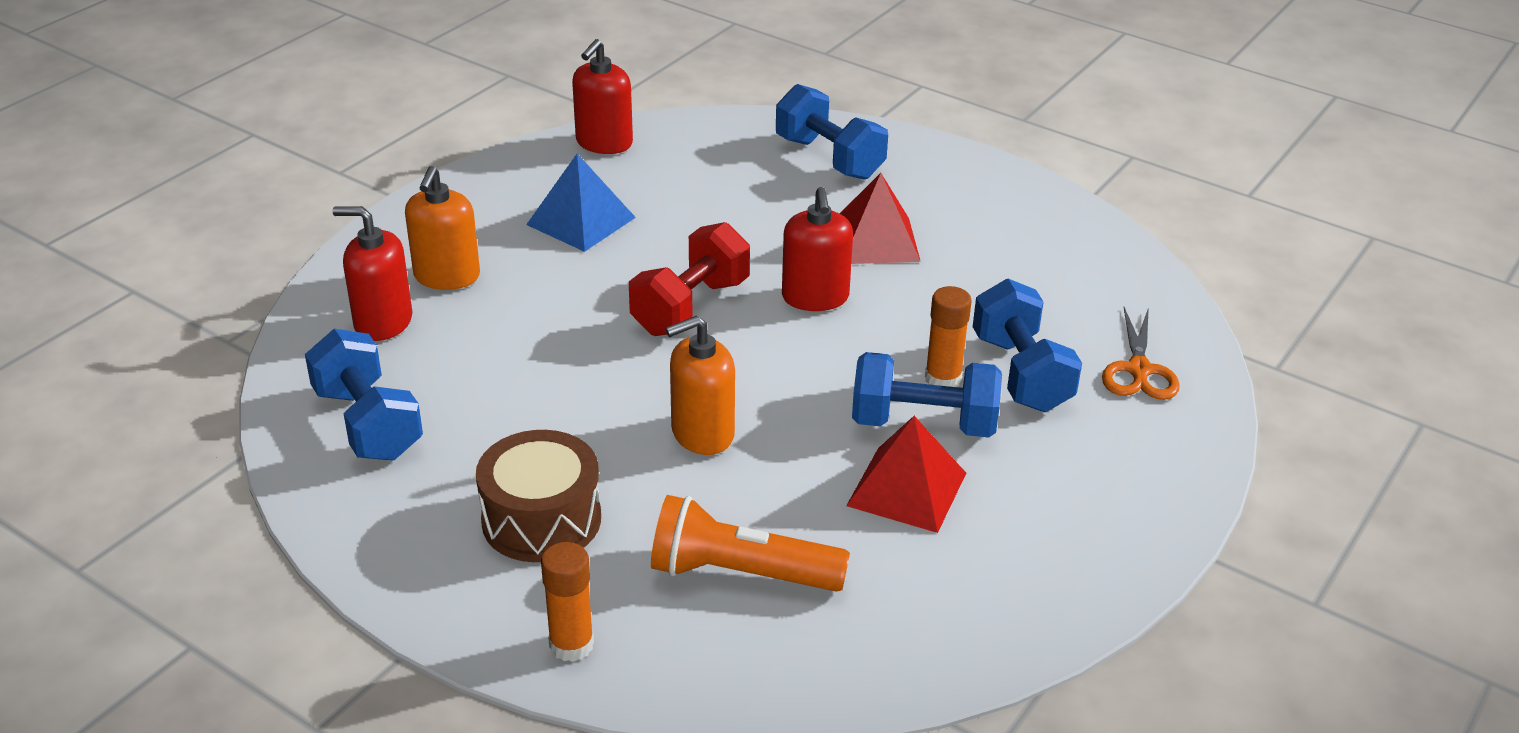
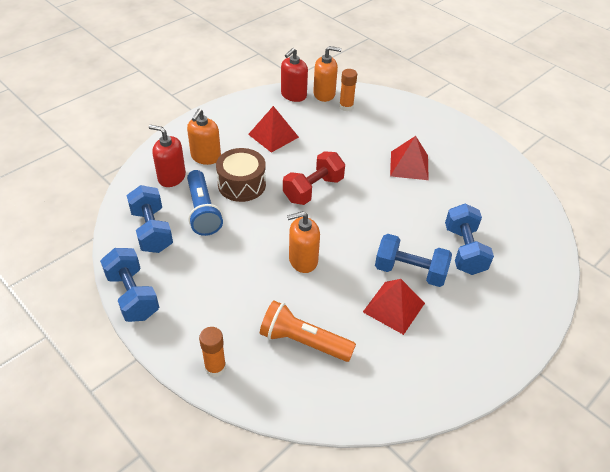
camera: 10 degrees right, 10 degrees up
(468, 375) = (203, 211): none -> blue flashlight
(541, 520) = (217, 296): brown drum -> brown drum (242, 184)
(581, 221) = (273, 135): blue pyramid -> red pyramid
(668, 134) = (324, 94): none -> orange soap dispenser
(815, 297) = (373, 193): red soap dispenser -> none
(829, 158) = (397, 117): blue dumbbell -> blue dumbbell (133, 295)
(943, 379) = (425, 247): orange glue stick -> orange glue stick (346, 107)
(1139, 371) = (523, 258): orange scissors -> none

